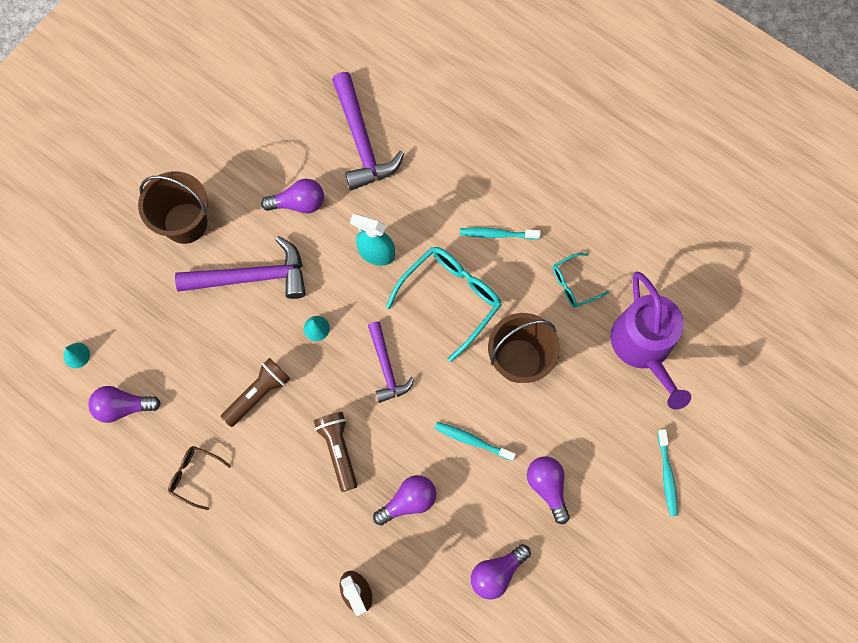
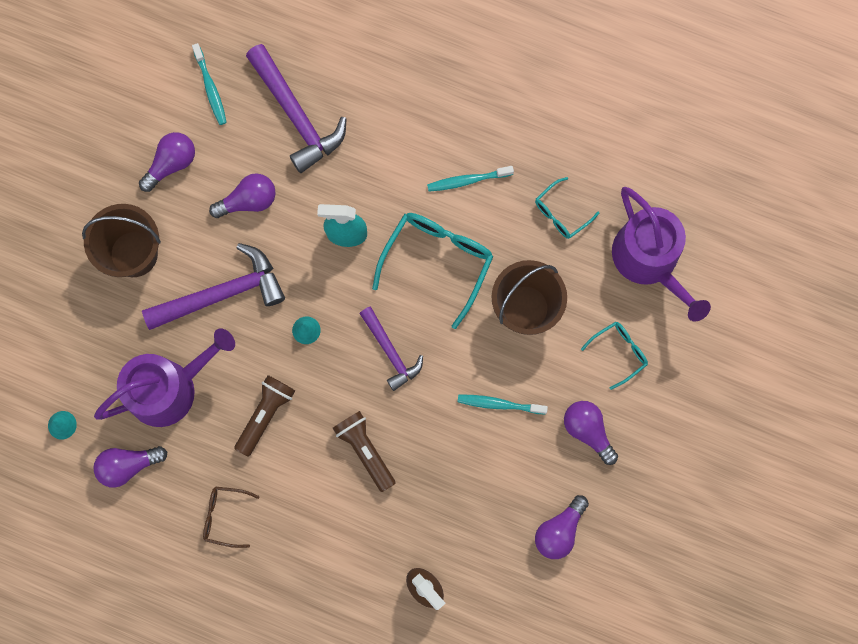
camera: 15 degrees left, 5 degrees up
(181, 347) = (170, 388): none -> purple watering can
(408, 501) = (451, 483): purple light bulb -> purple light bulb (171, 164)
(595, 422) = (619, 352): none -> turquoise glasses
(667, 475) = (704, 386): turquoise toothbrush -> turquoise toothbrush (210, 87)

